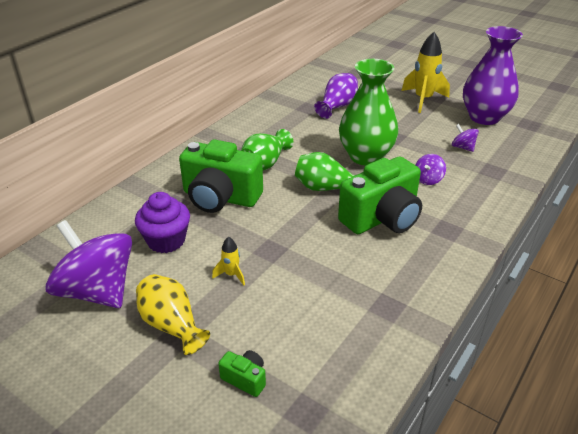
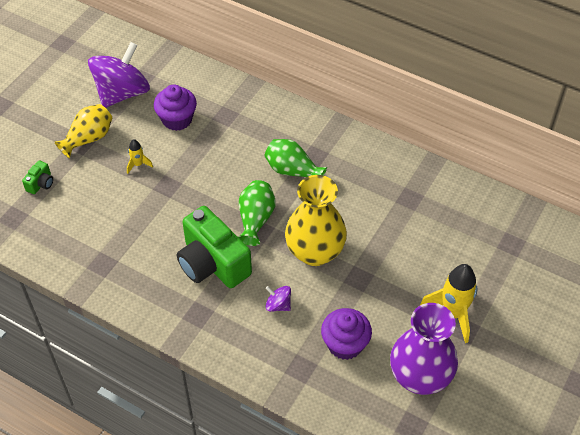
camera: 85 degrees right, 15 degrees up
(220, 197) = (235, 145): green camera -> none
(337, 106) = (418, 225): purple vase -> none
(365, 156) = (315, 252): green vase -> yellow vase
(463, 147) = (345, 344): purple spinning top -> purple cupcake

